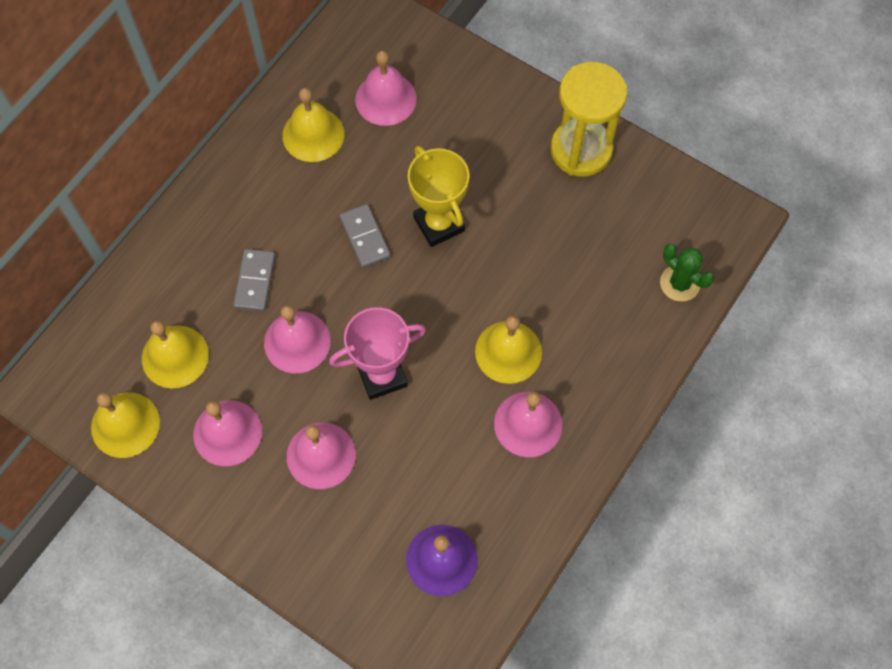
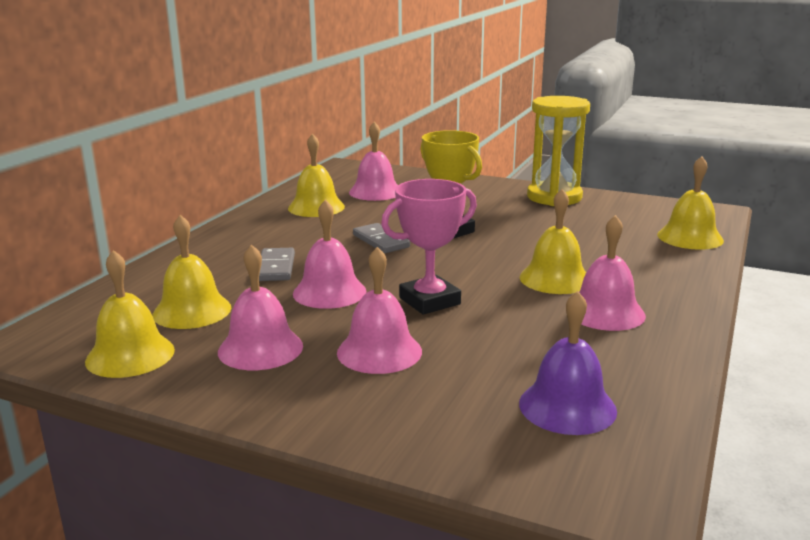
camera: 10 degrees left, 45 degrees down
(679, 283) = (690, 237): green cactus -> yellow bell

